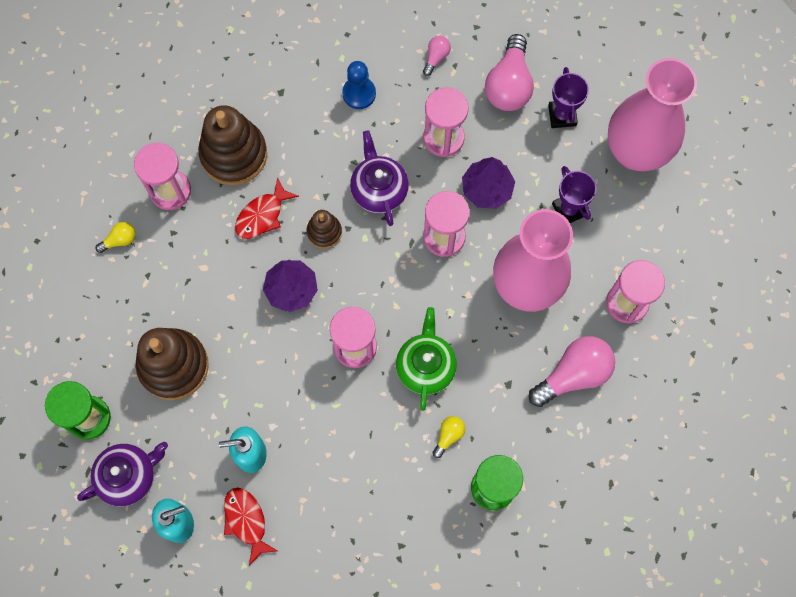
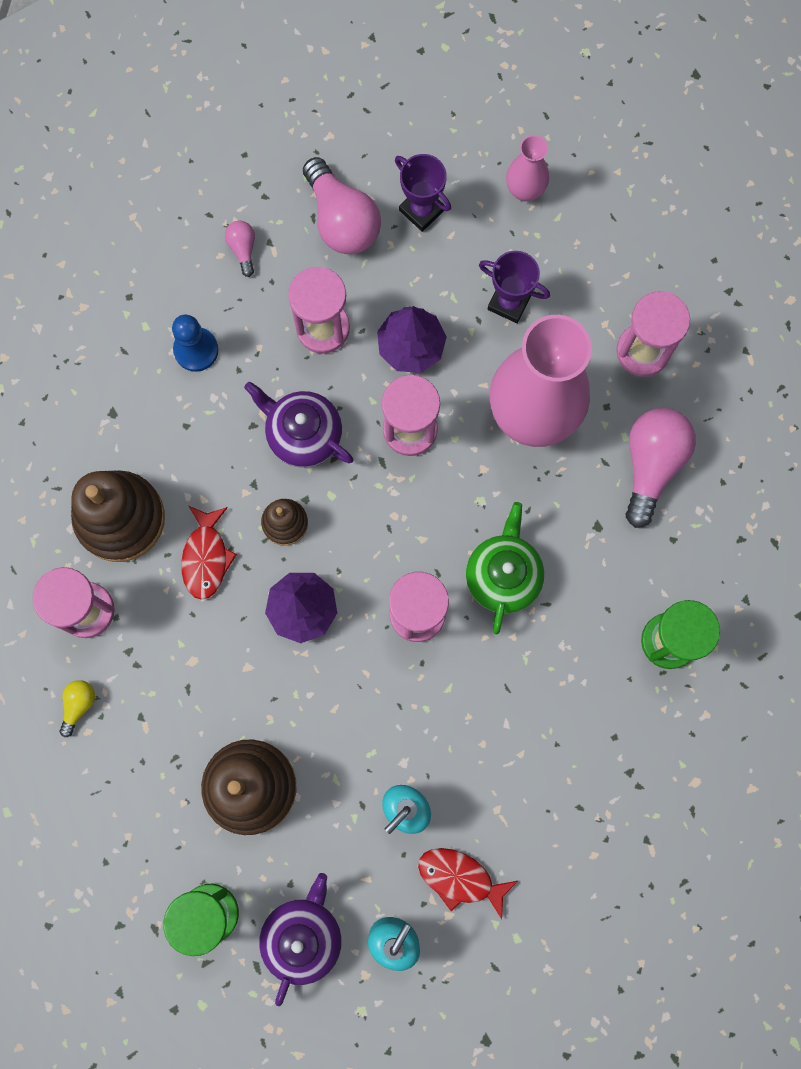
camera: 40 degrees left, 5 degrees up
(426, 366) = (503, 575): green teapot -> green teapot turned 45 degrees clockwise
(448, 436) = (584, 626): yellow light bulb -> none
(635, 151) = (525, 190): pink vase -> pink vase, size x0.45

